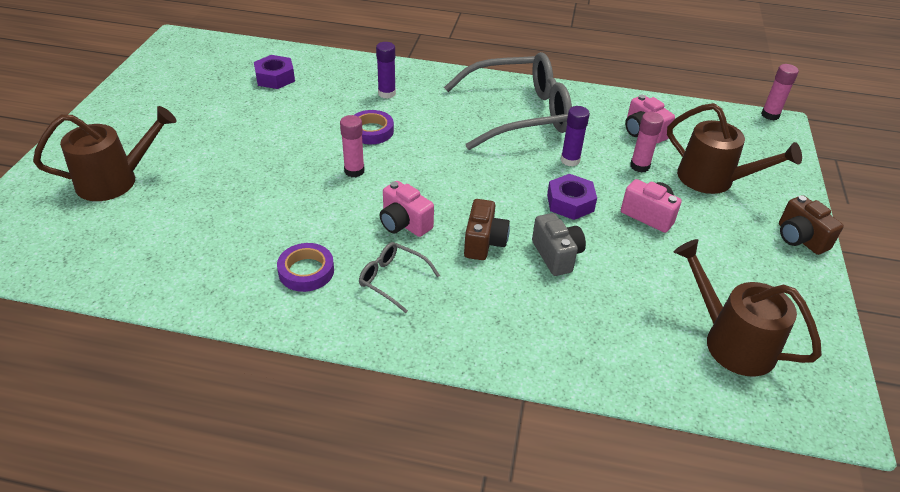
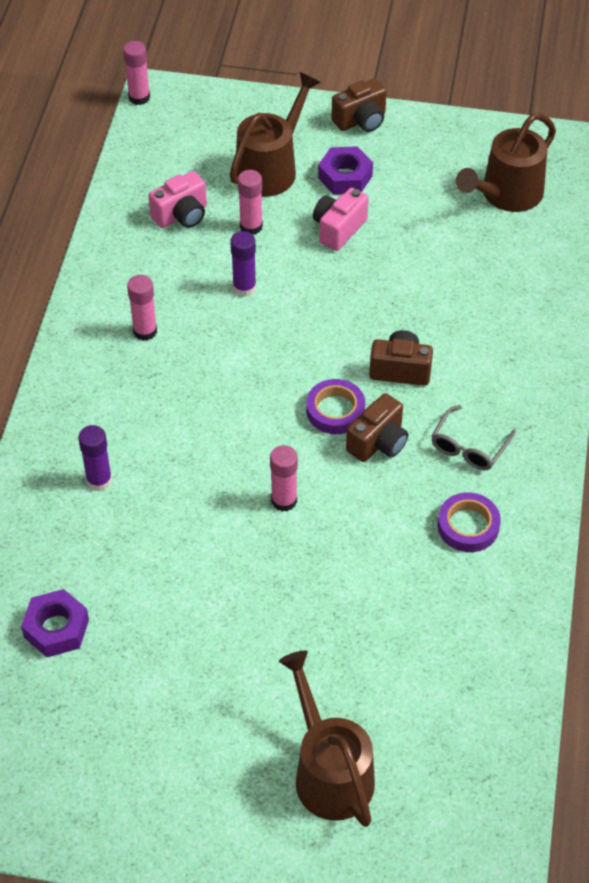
camera: 90 degrees left, 10 degrees up
(371, 131) = (194, 490): purple tape -> purple tape (335, 410)
(404, 224) = (378, 442): pink camera -> brown camera
(520, 113) = (145, 331): grey glasses -> pink glue stick
(556, 255) = (412, 309): grey camera -> none
(570, 203) = (324, 293): purple nut -> purple nut (345, 177)

